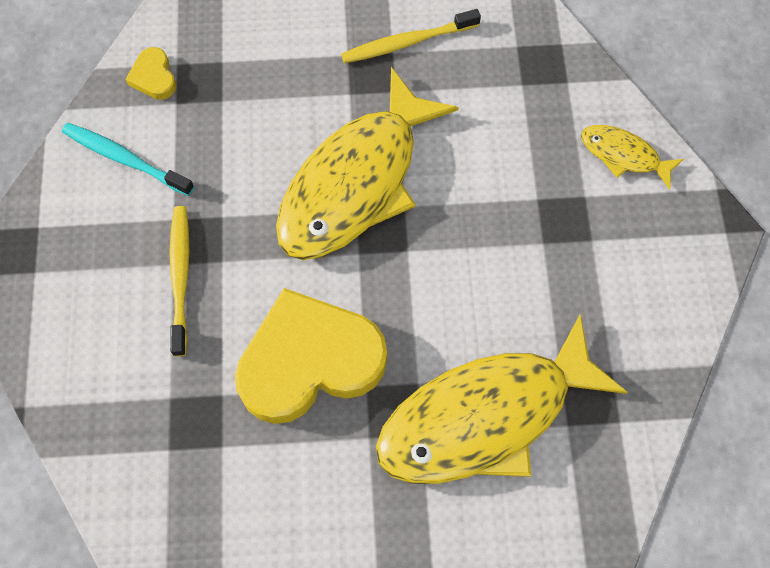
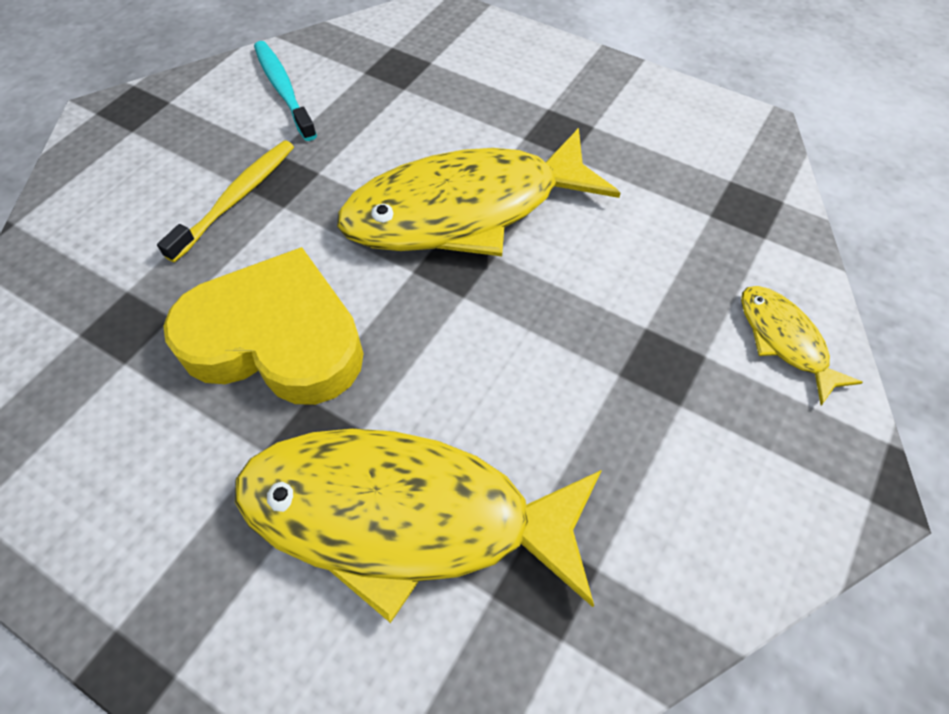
camera: 35 degrees right, 10 degrees down
(154, 77) = (364, 46): yellow heart -> none
(407, 42) = (615, 125): yellow toothbrush -> none

